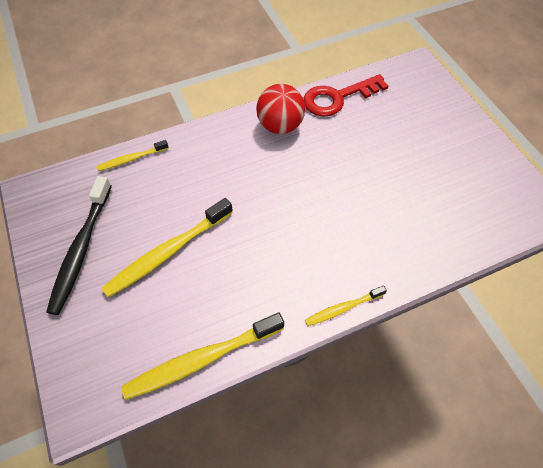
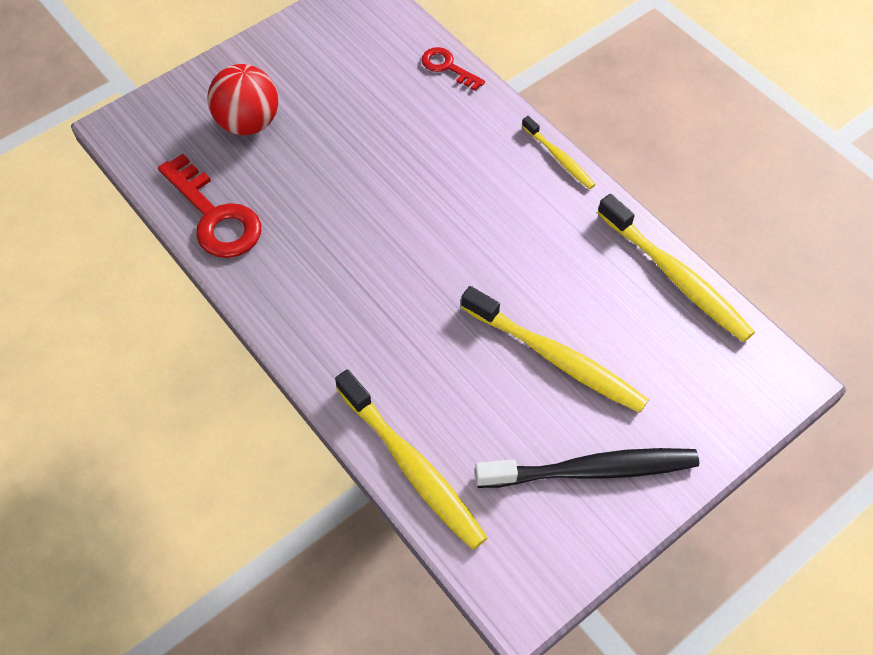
camera: 105 degrees left, 0 degrees up
(131, 159) = (412, 467): yellow toothbrush -> yellow toothbrush, size x1.82
(280, 126) = (291, 278): red ball -> red ball (248, 123)
(455, 252) = (447, 67): none -> red key

